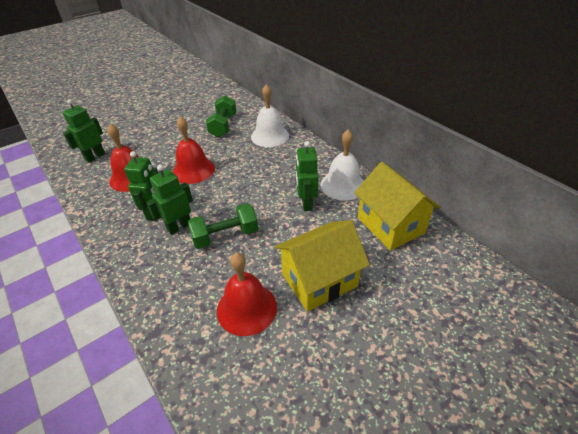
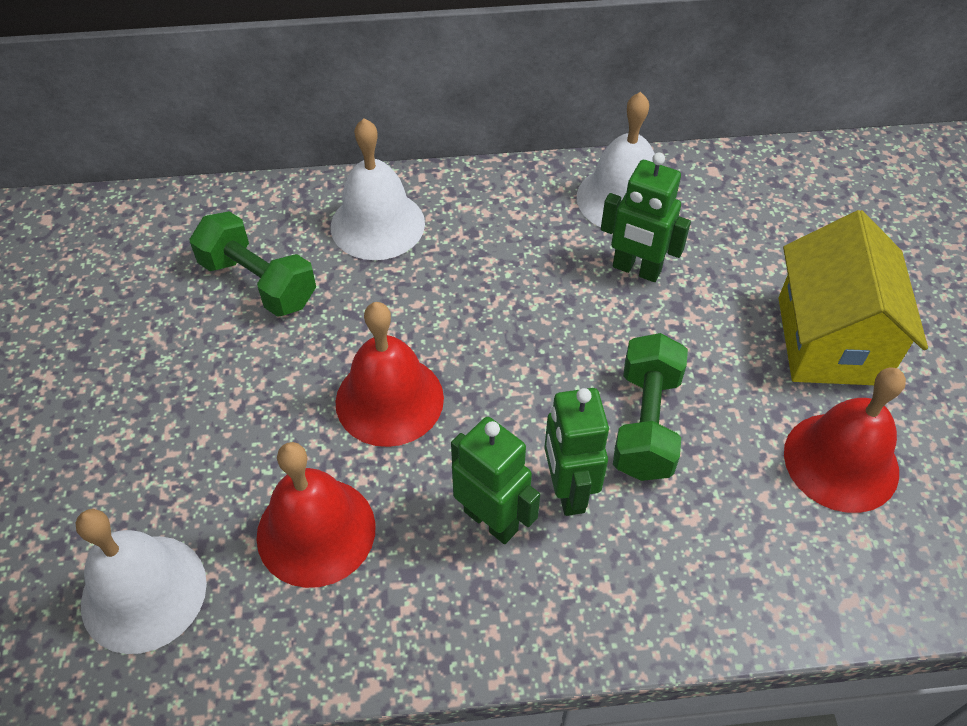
camera: 60 degrees left, 10 degrees up
(95, 157) = (144, 593): green robot -> white bell
(390, 225) = (761, 196): yellow house -> none

